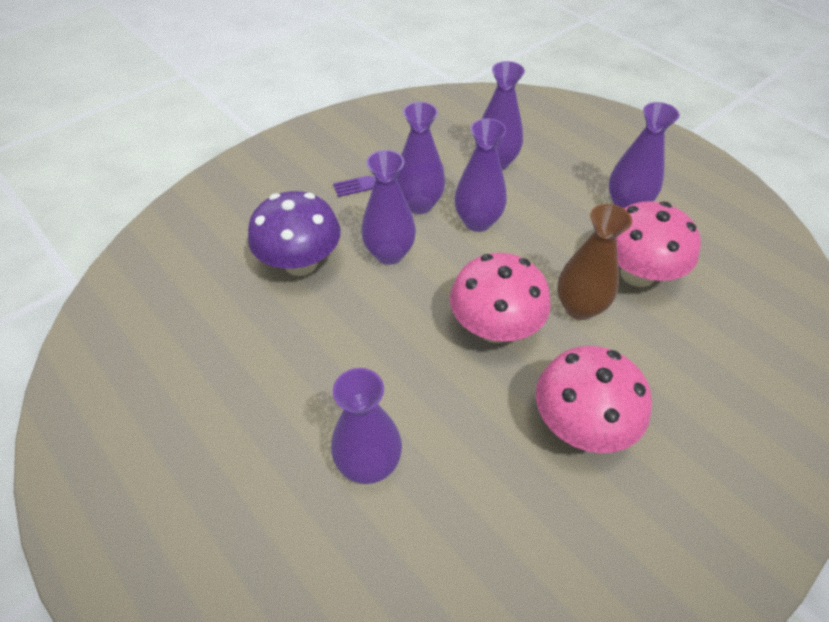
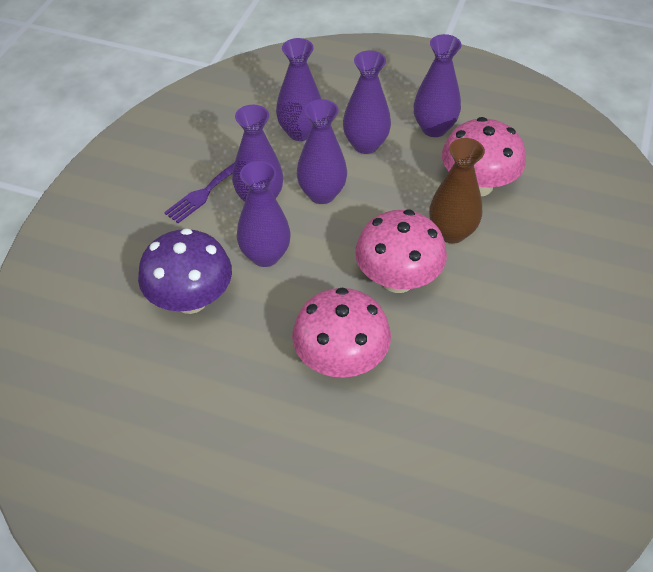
camera: 30 degrees left, 0 degrees up
(369, 464) = (374, 434): purple vase -> purple vase (365, 145)
(581, 425) = (510, 324): pink mushroom -> pink mushroom (340, 360)

